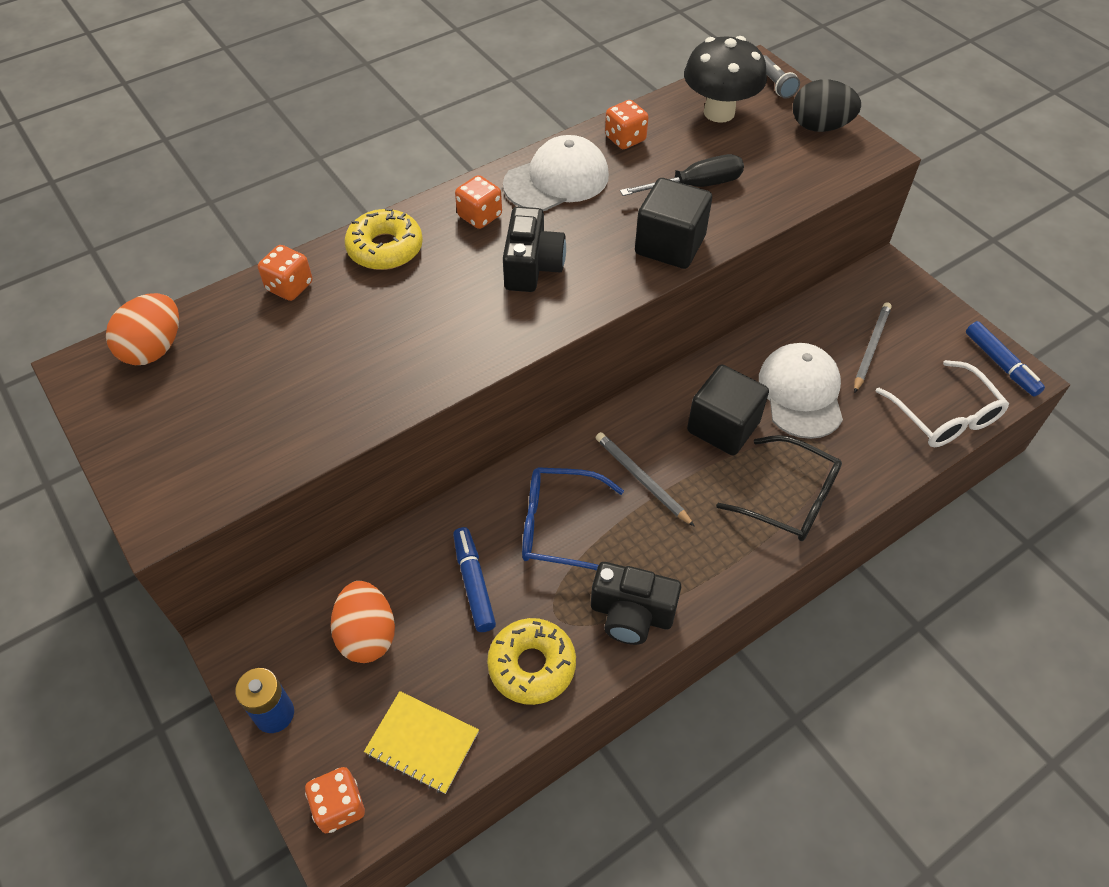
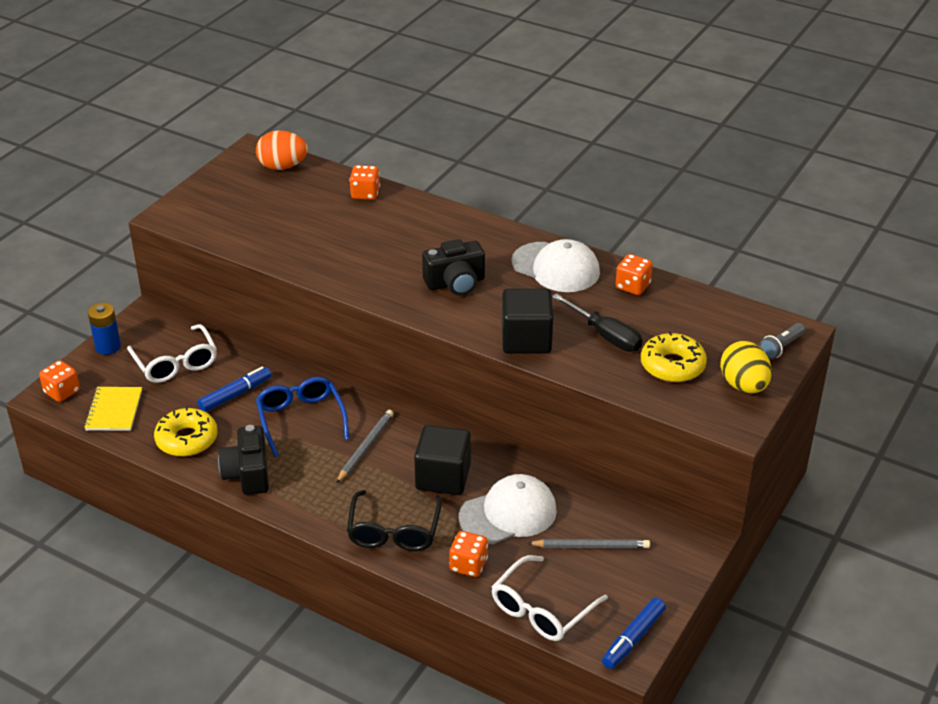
camera: 65 degrees right, 15 degrees down
(367, 635) = (176, 363): orange egg -> white glasses
(385, 248) = (426, 218): yellow donut -> yellow donut (672, 365)
(480, 216) = (489, 245): orange dice -> orange dice (468, 565)
(719, 112) = (711, 325): black mushroom -> none
(820, 127) = (743, 386): black egg -> yellow egg

